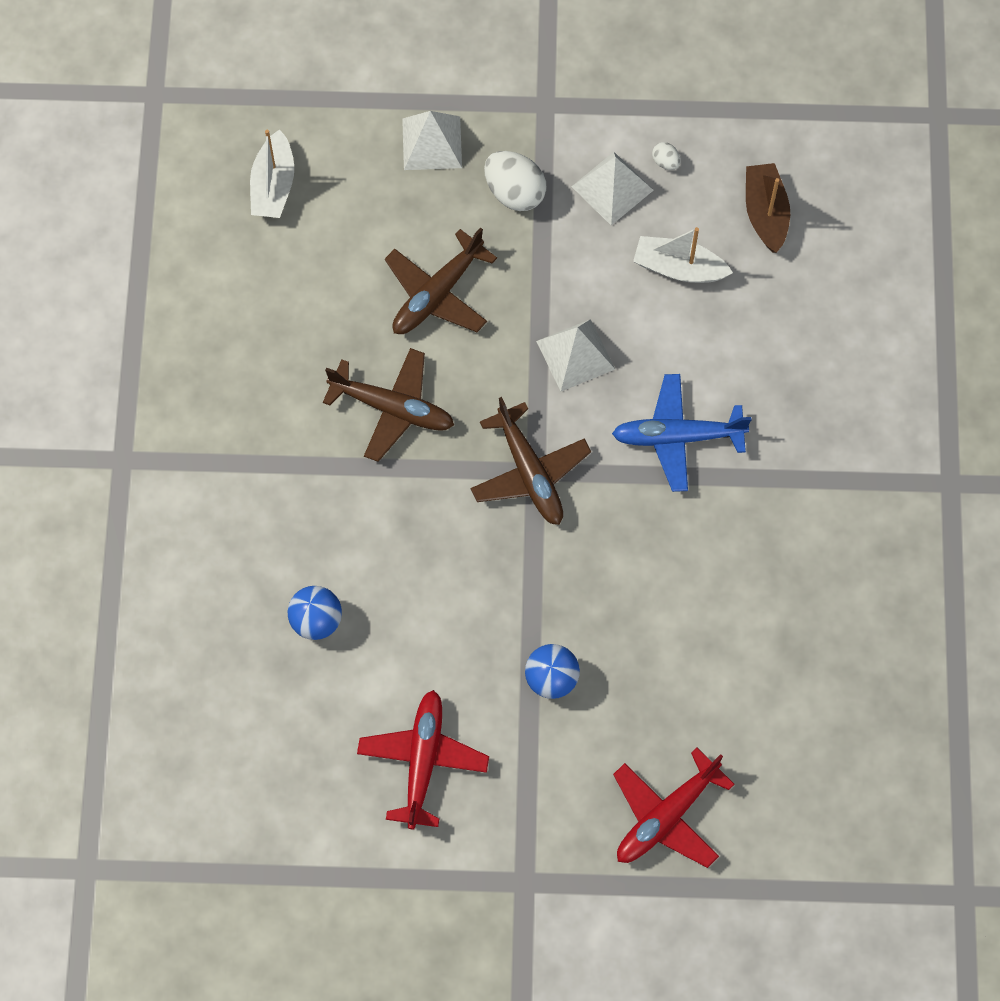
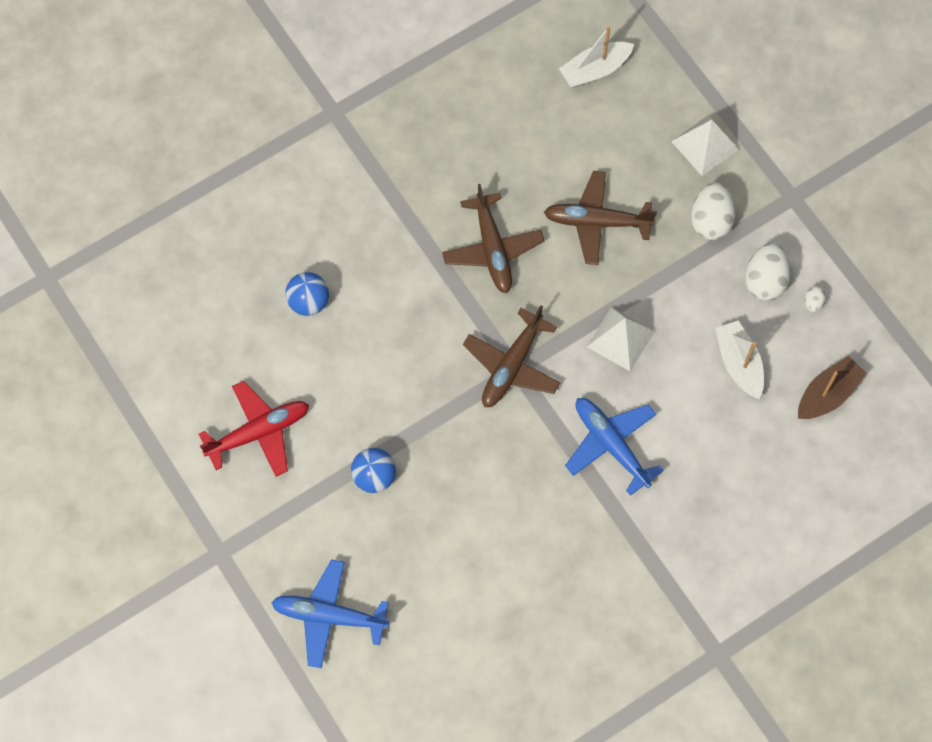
camera: 55 degrees right, 0 degrees up
(612, 188) = (764, 281): white pyramid -> white egg
(666, 816) = (329, 616): red plane -> blue plane

